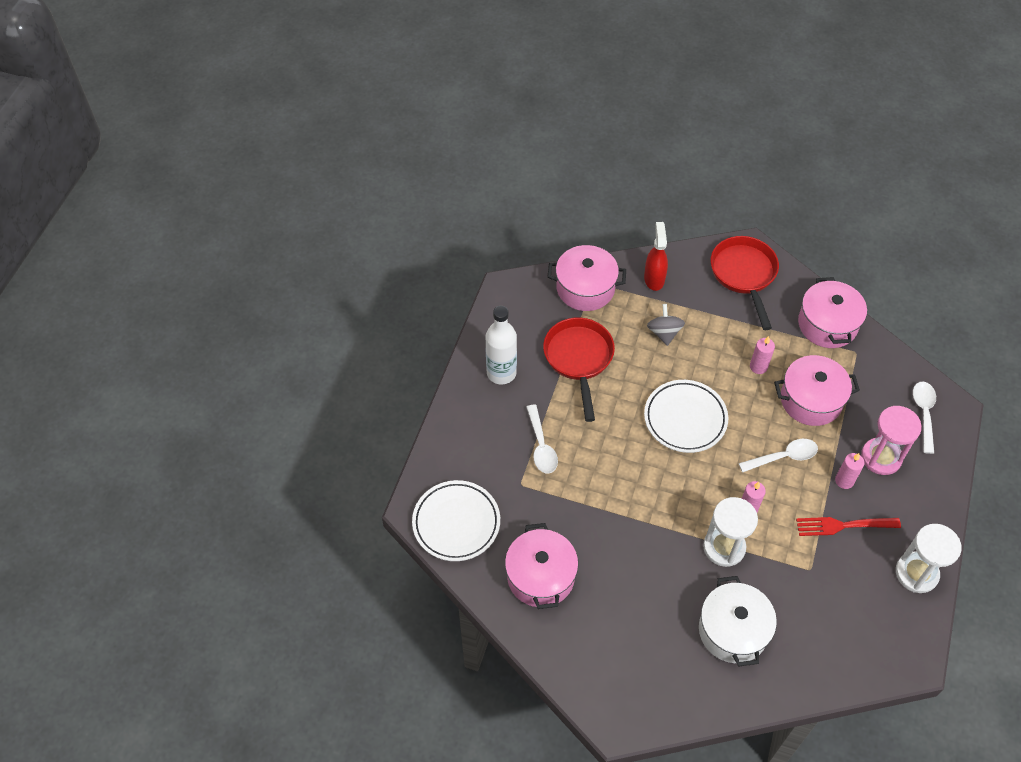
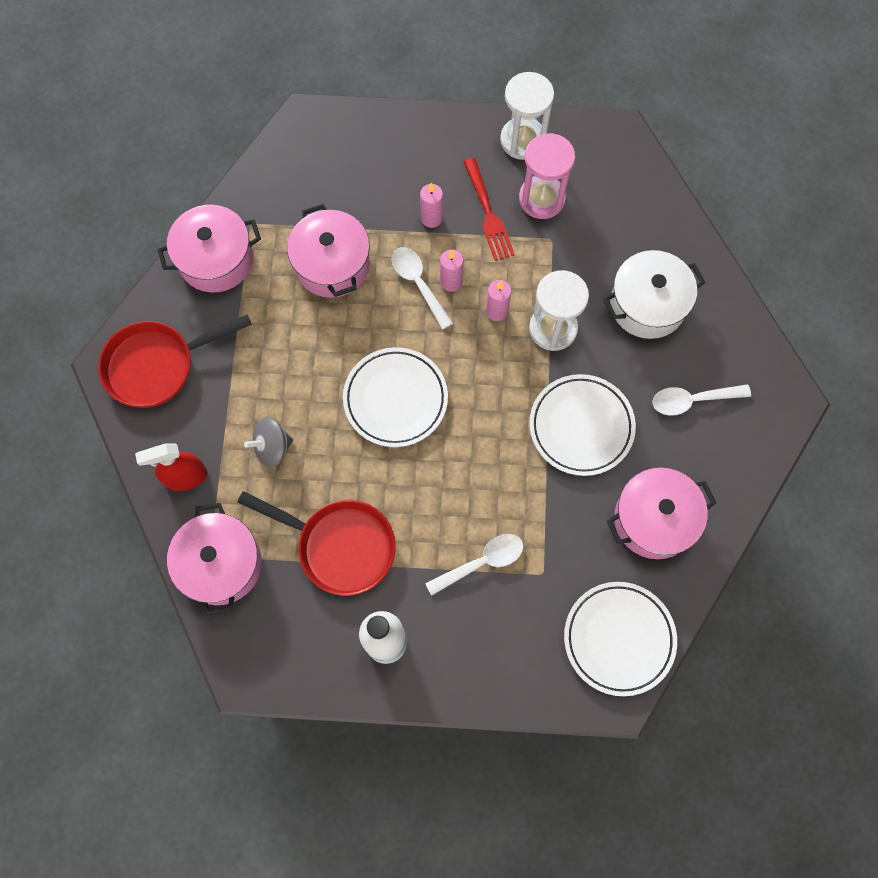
camera: 105 degrees left, 15 degrees up
(579, 359) = (339, 546): red pan -> red pan turned 135 degrees counterclockwise
(632, 544) = (581, 427): none -> white plate
(758, 367) = (298, 328): pink candle -> pink candle (451, 282)
(881, 457) = (390, 185): pink hourglass -> pink hourglass (542, 199)
(924, 413) = (320, 148): white spoon -> white spoon (692, 400)

